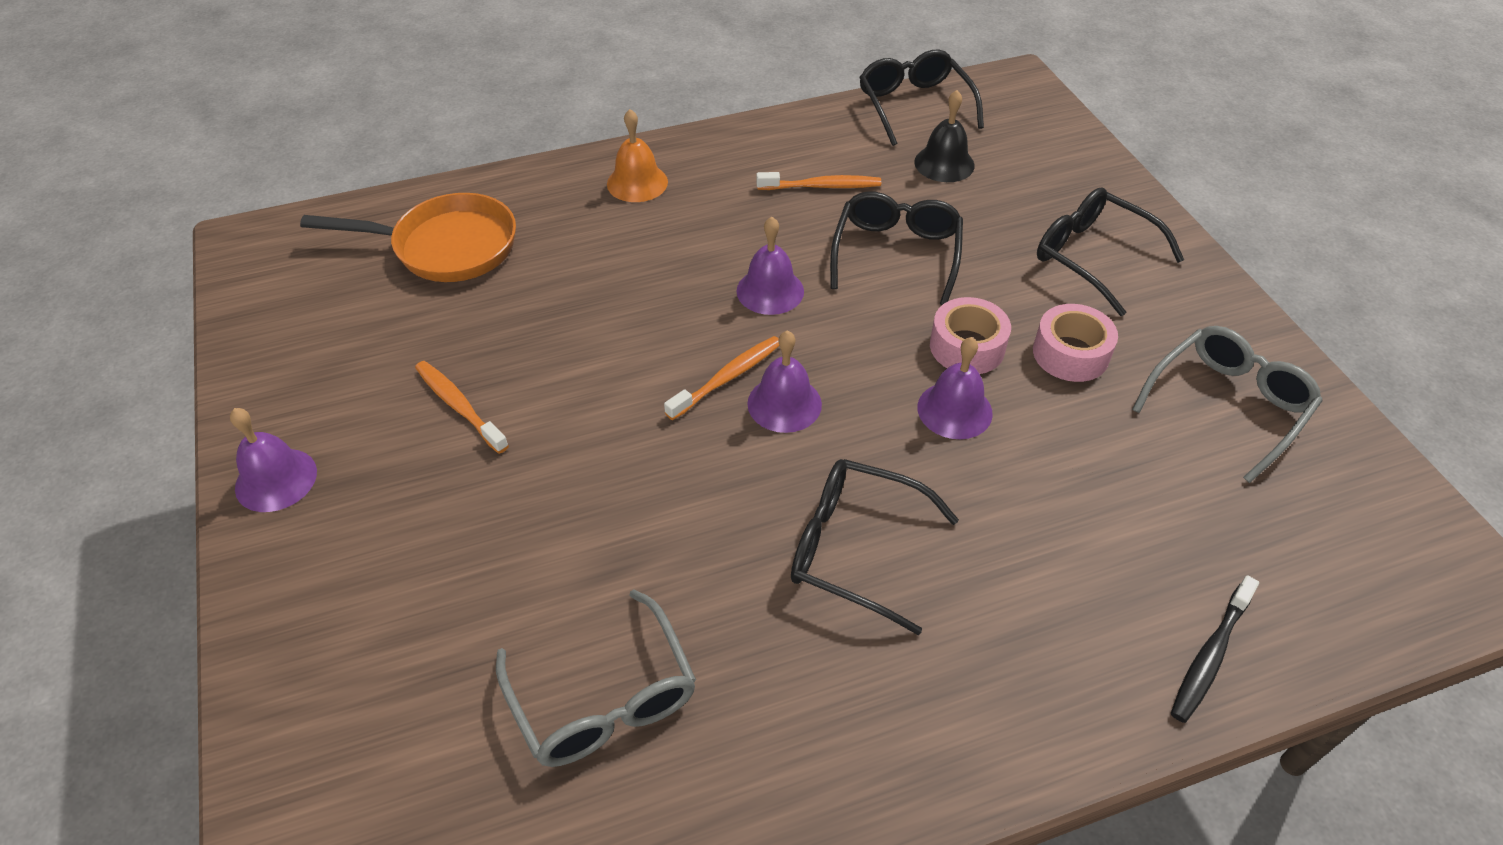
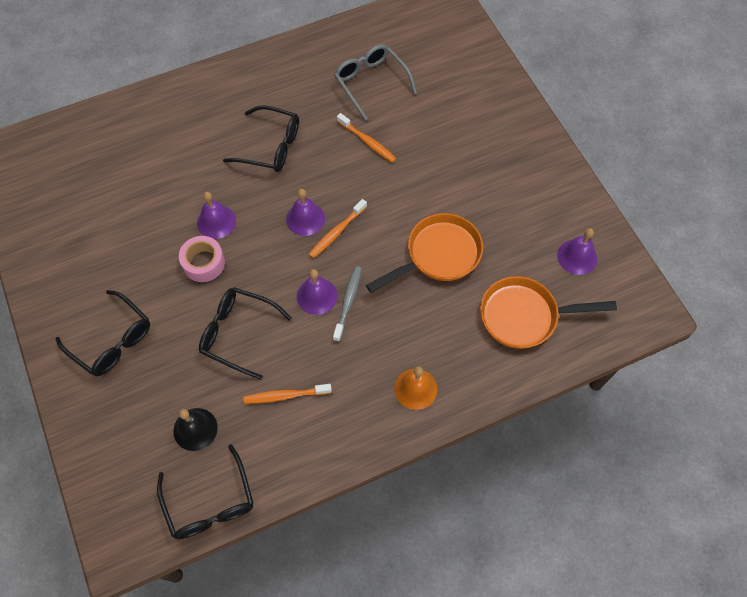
camera: 175 degrees right, 15 degrees up
(276, 479) = (546, 159): purple bell -> purple bell (577, 257)
(459, 406) = (474, 204): orange toothbrush -> orange toothbrush (367, 142)
(553, 332) = (438, 255): none -> orange pan
(720, 280) = (348, 302): none -> grey toothbrush
(896, 254) = (238, 333): black glasses -> black glasses turned 105 degrees clockwise
(1070, 353) = (146, 263): pink tape -> none
(1210, 655) = (127, 114): black toothbrush -> none
(1228, 405) = (71, 235): grey glasses -> none

